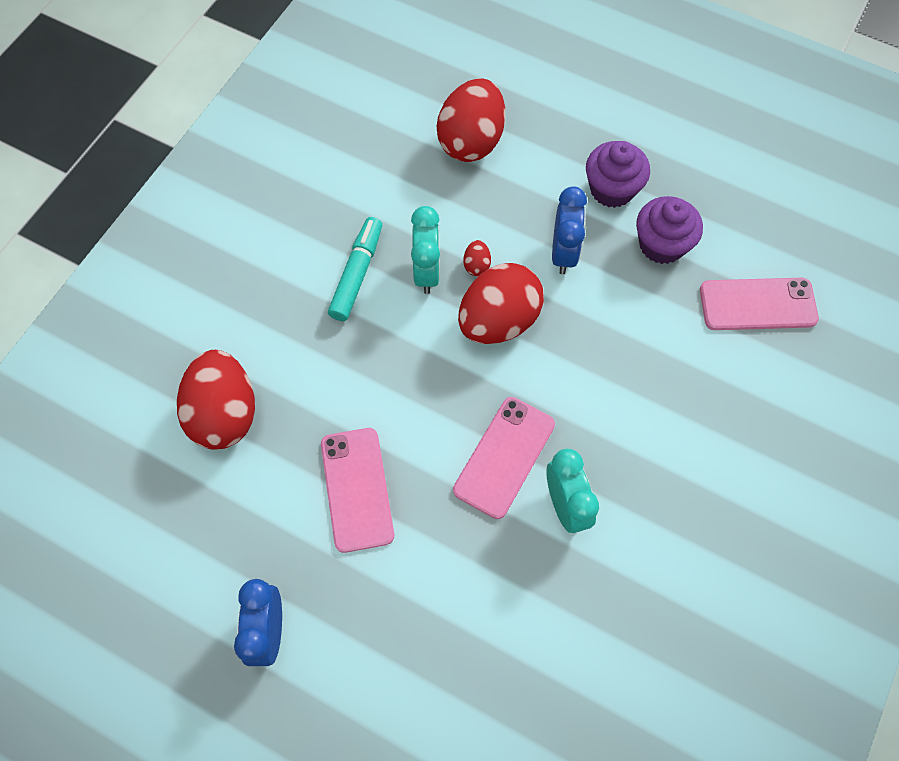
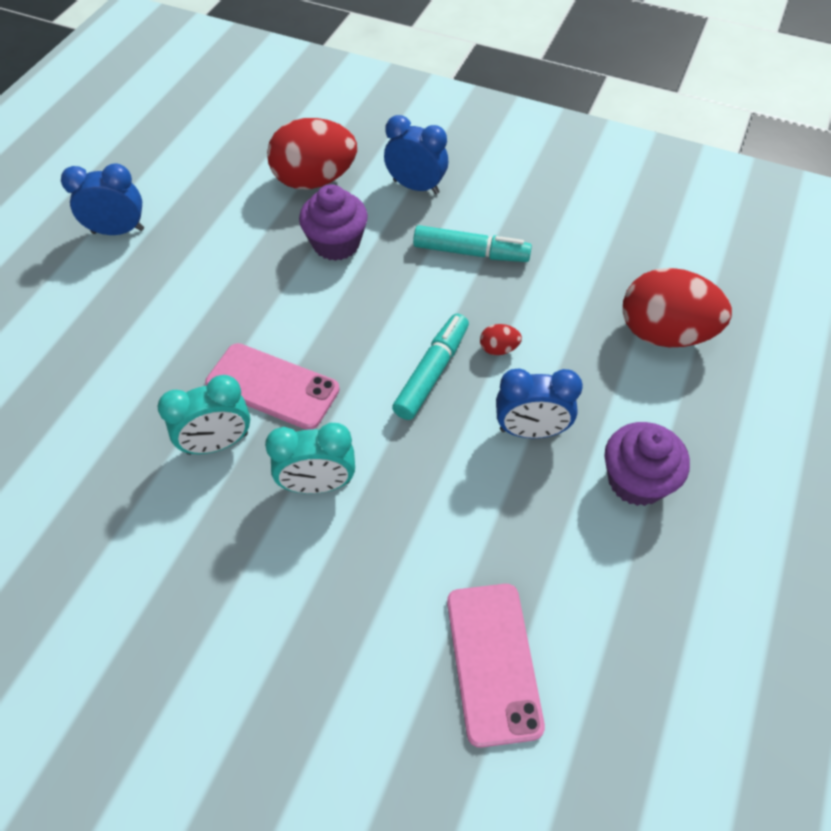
camera: 85 degrees right, 10 degrees down
(255, 314) = (416, 187): none -> blue clock
(357, 489) = (241, 275): pink phone -> none
(427, 272) = (482, 307): turquoise clock -> turquoise clock (317, 484)
(498, 321) = (431, 372): red egg -> turquoise marker
(661, 244) = (565, 539): purple cupcake -> purple cupcake (336, 243)

